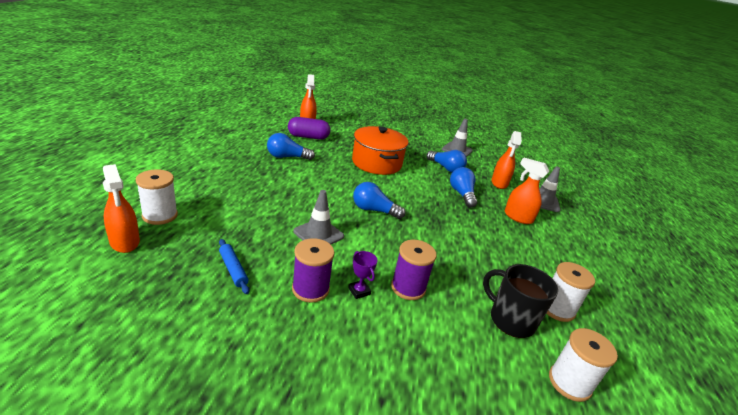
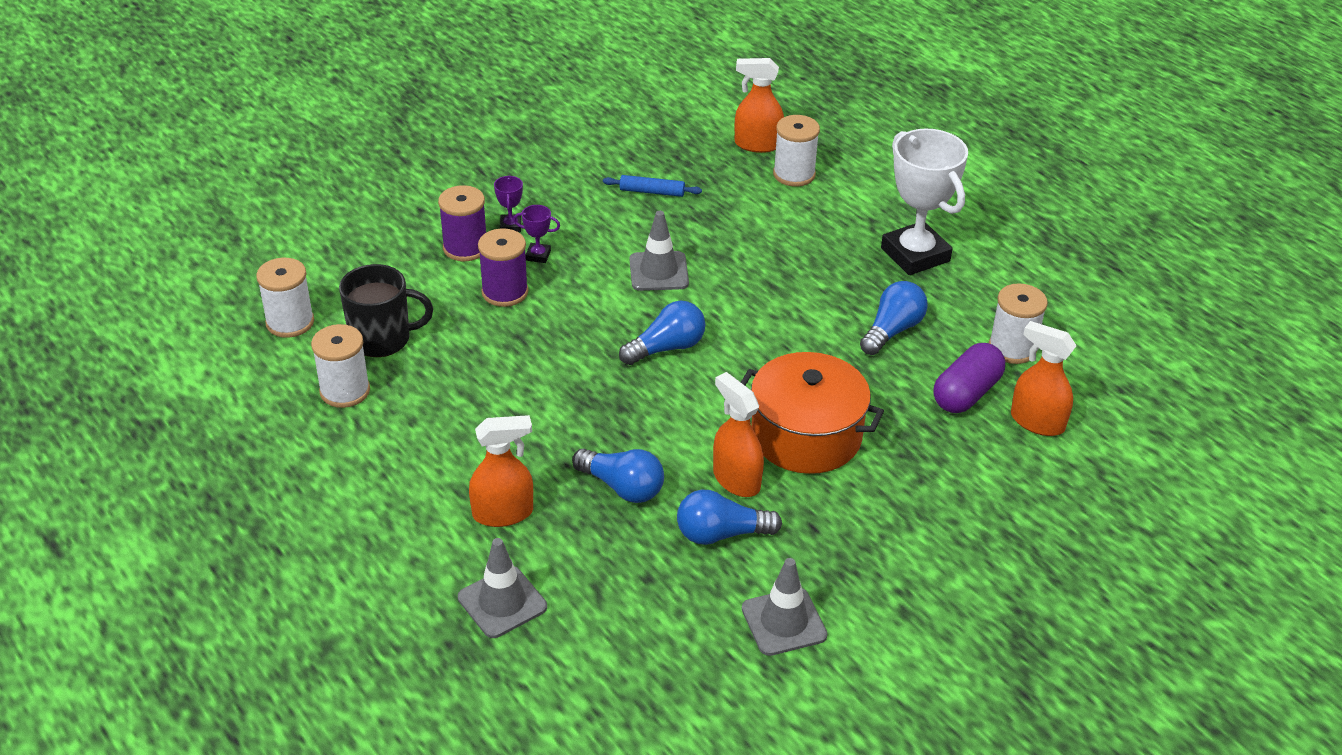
camera: 135 degrees right, 10 degrees up
(218, 161) = (915, 255): none -> white trophy
(268, 132) = (1012, 348): none -> white spool
(310, 289) = (574, 226): purple spool -> purple spool (465, 248)
(344, 324) = (510, 226): none -> purple trophy
(499, 183) = (608, 583): orange spray bottle -> orange spray bottle (736, 479)

